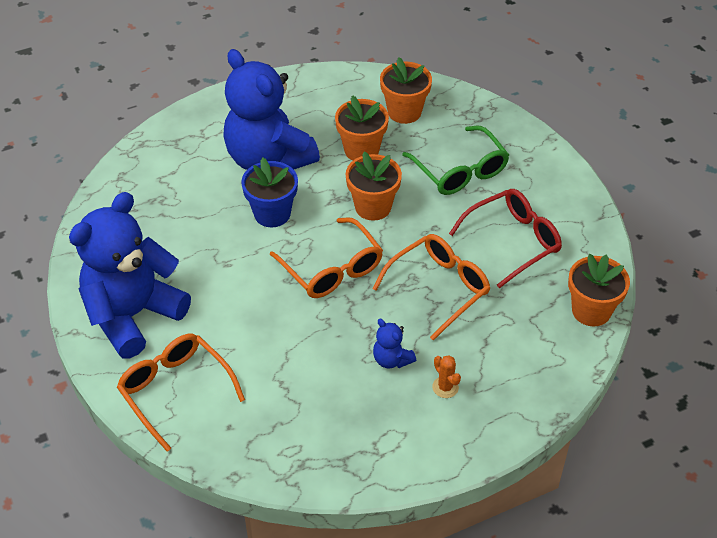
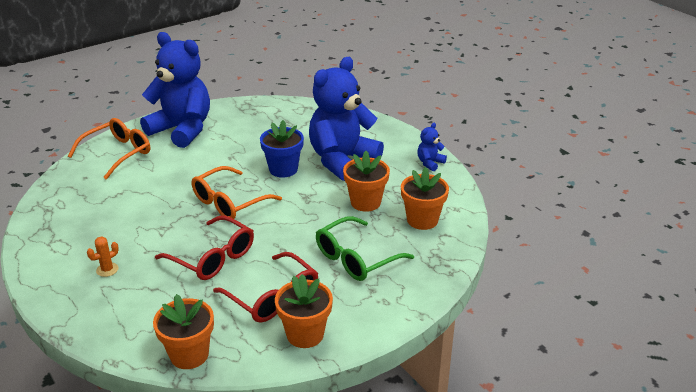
camera: 80 degrees right, 15 degrees down
(373, 207) = (300, 215): orange flower pot -> orange flower pot (305, 334)
(391, 359) = (137, 240): blue teddy bear -> blue teddy bear (430, 163)
(438, 288) = (212, 257): orange glasses -> red glasses

